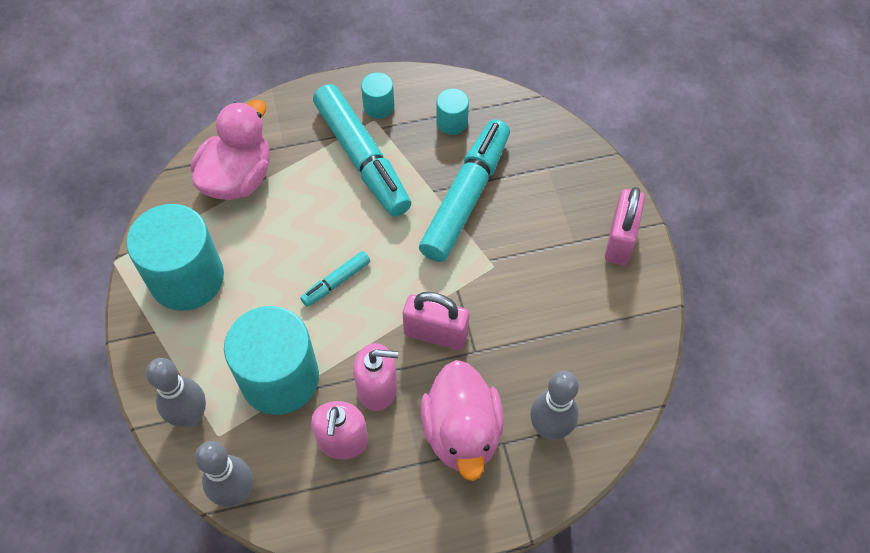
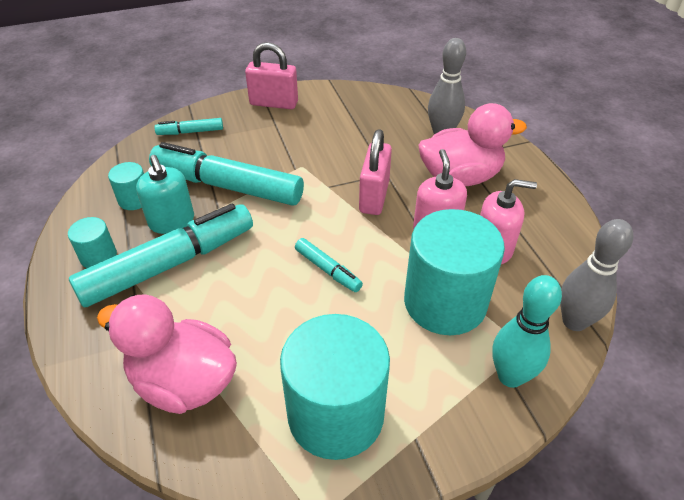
camera: 95 degrees left, 15 degrees down
(190, 416) = (510, 376): grey bowling pin -> turquoise bowling pin
(417, 155) = (172, 221): none -> turquoise soap dispenser
(562, 159) = (190, 132): none -> turquoise marker

